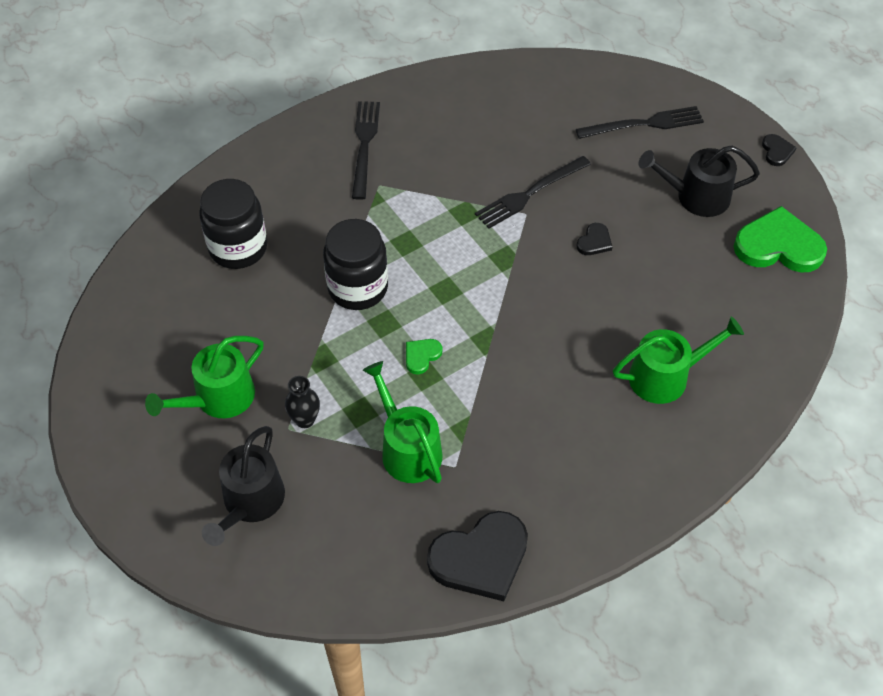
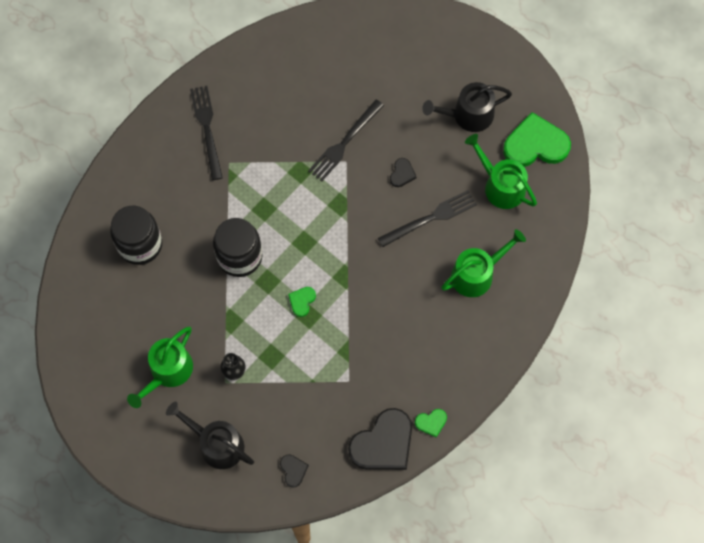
camera: 15 degrees left, 15 degrees up
(250, 502) = (217, 444): black watering can -> black watering can turned 120 degrees clockwise
(407, 449) = (312, 376): green watering can -> green watering can (500, 186)
(556, 547) = (431, 422): none -> green heart
(644, 124) = (416, 57): black fork -> black fork (430, 218)
(777, 151) = (520, 59): black heart -> black heart (293, 470)

